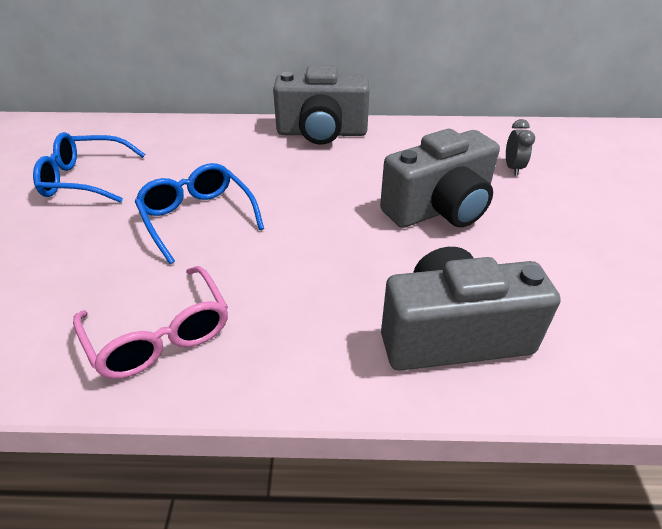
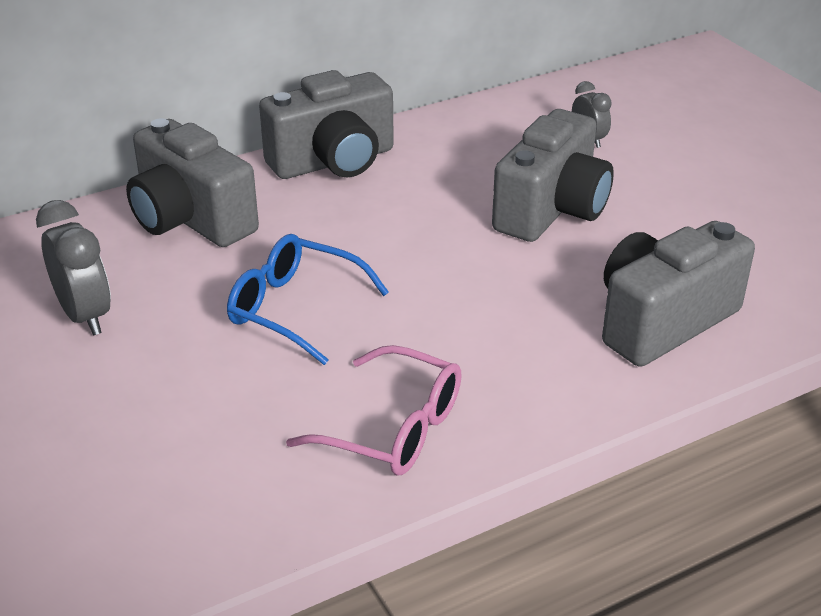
camera: 30 degrees left, 5 degrees down
(85, 179) = (85, 316): blue glasses -> grey clock
(204, 142) = (191, 219): none -> grey camera

